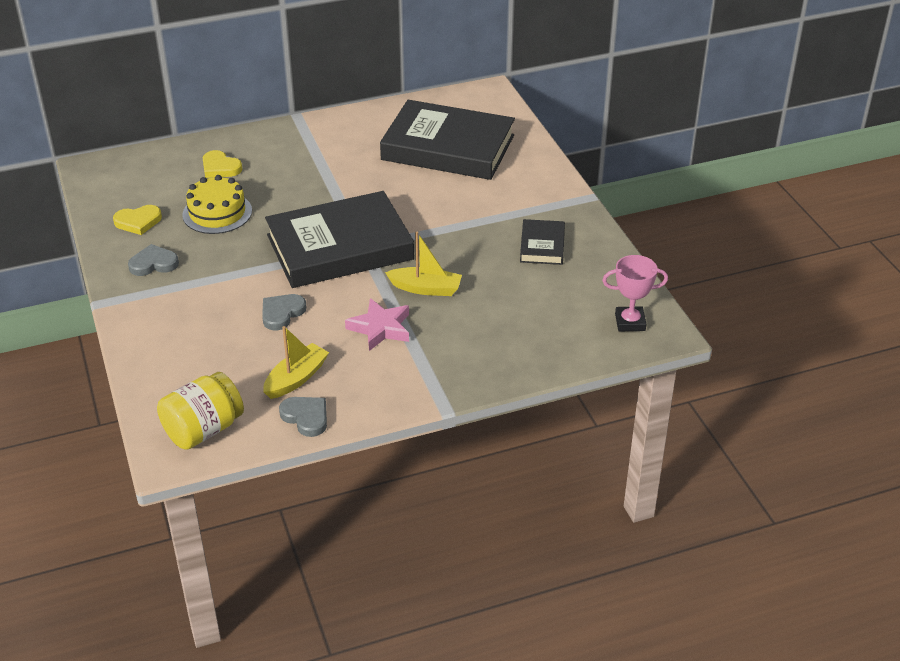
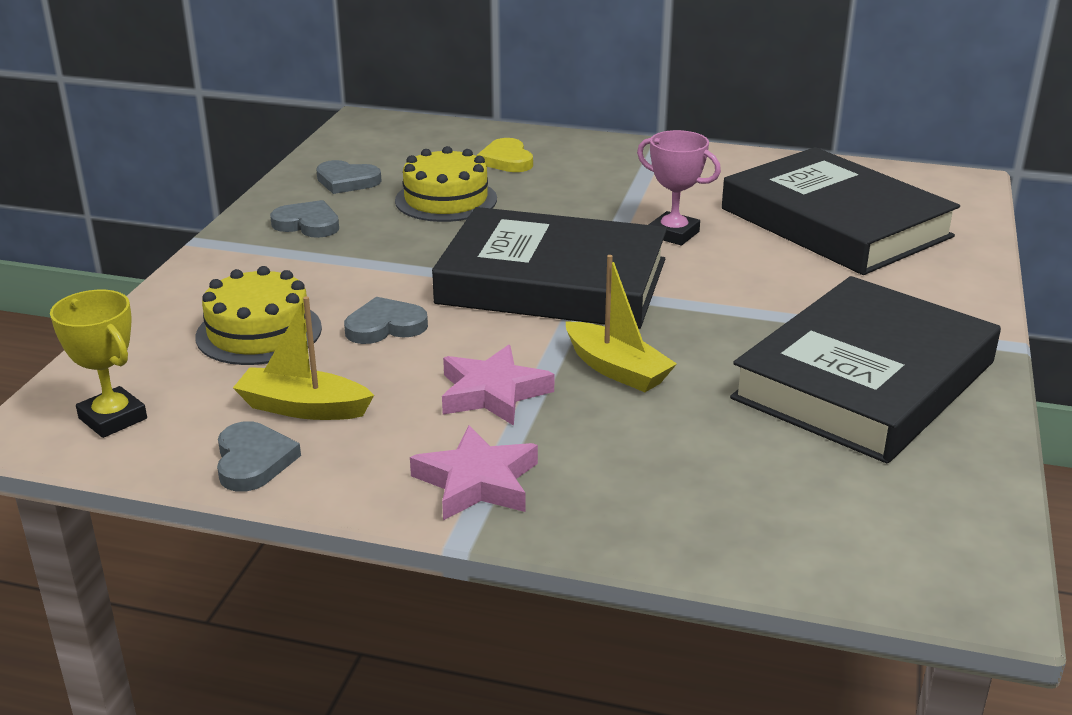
camera: 35 degrees right, 10 degrees down
(138, 222) = (347, 181): yellow heart -> grey heart
(203, 430) = (113, 418): yellow jar -> yellow trophy
(217, 346) = (259, 332): none -> yellow cake
(296, 379) = (303, 408): yellow boat -> yellow boat turned 150 degrees counterclockwise
(423, 378) = (477, 482): none -> pink star
(542, 246) = (864, 380): black book -> black book, size x2.18
(630, 322) = (922, 547): pink trophy -> pink trophy (673, 234)

